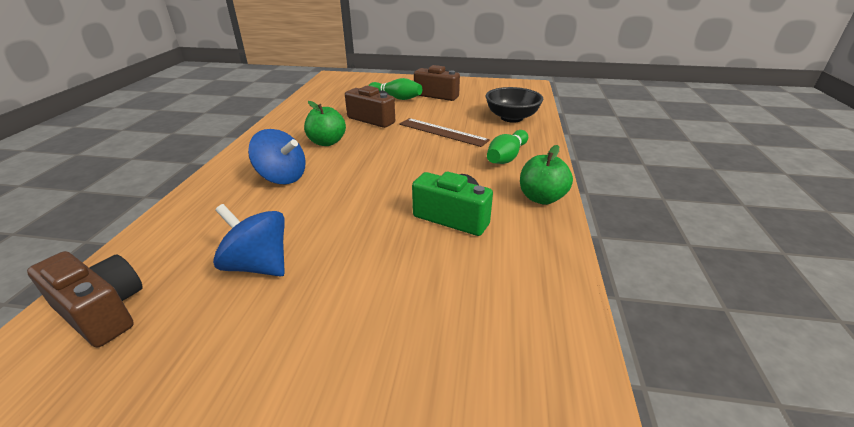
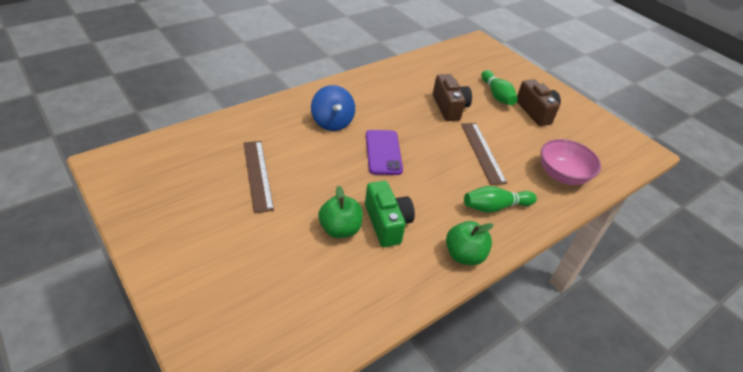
camera: 40 degrees right, 10 degrees up
(102, 311) = (181, 151): brown camera -> none
(258, 265) = (257, 175): blue spinning top -> brown ruler
(327, 142) = (391, 110): green apple -> green apple (340, 229)
(367, 172) = (383, 152): none -> purple phone
(511, 118) = (562, 175): black bowl -> pink bowl

